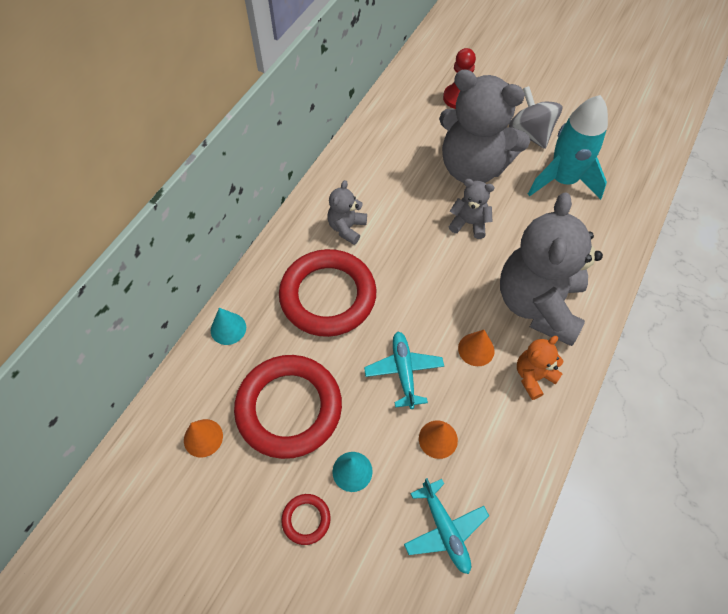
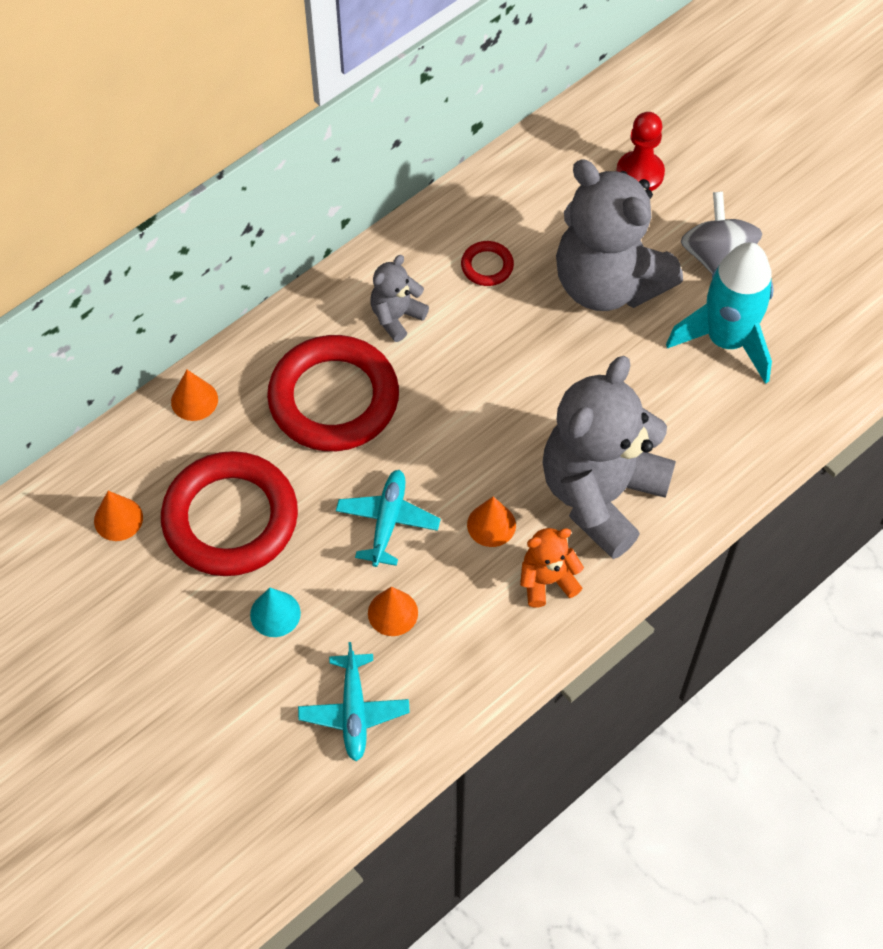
camera: 20 degrees right, 0 degrees up
(228, 328) = (194, 400): turquoise cone -> orange cone
(306, 519) = (201, 646): red ring -> red ring (487, 266)
(469, 223) = (563, 360): grey teddy bear -> none

